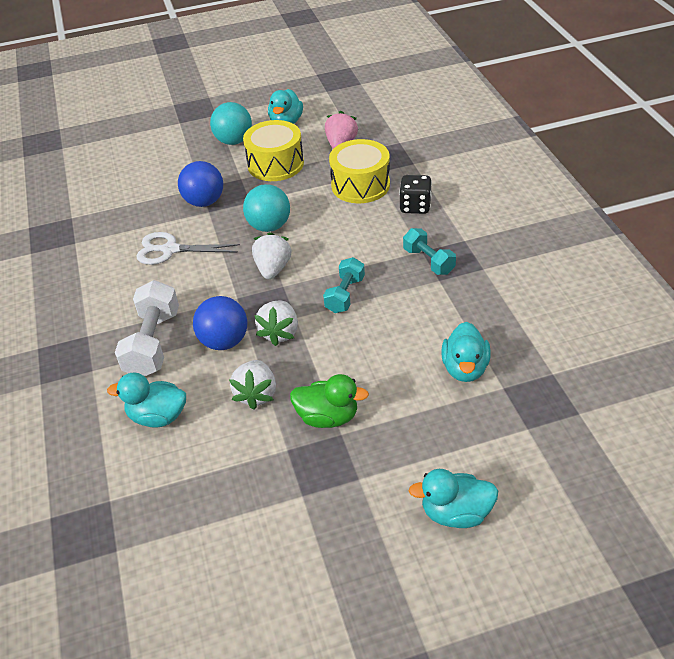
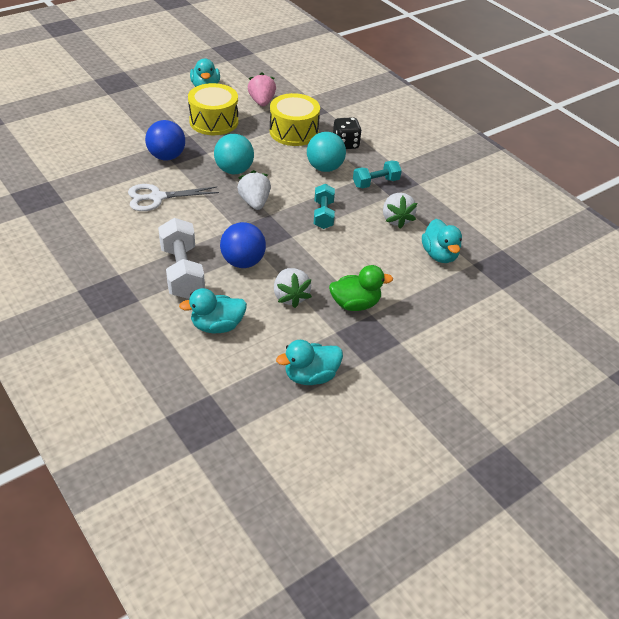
camera: 25 degrees left, 0 degrees up
(234, 141) = (167, 106): turquoise ball -> turquoise ball (325, 168)
(279, 333) = (285, 249): white strawberry -> white strawberry (396, 219)
(428, 261) = (375, 183): turquoise dumbbell -> turquoise dumbbell turned 60 degrees counterclockwise
(455, 513) = (480, 352): turquoise duck -> turquoise duck (310, 376)

